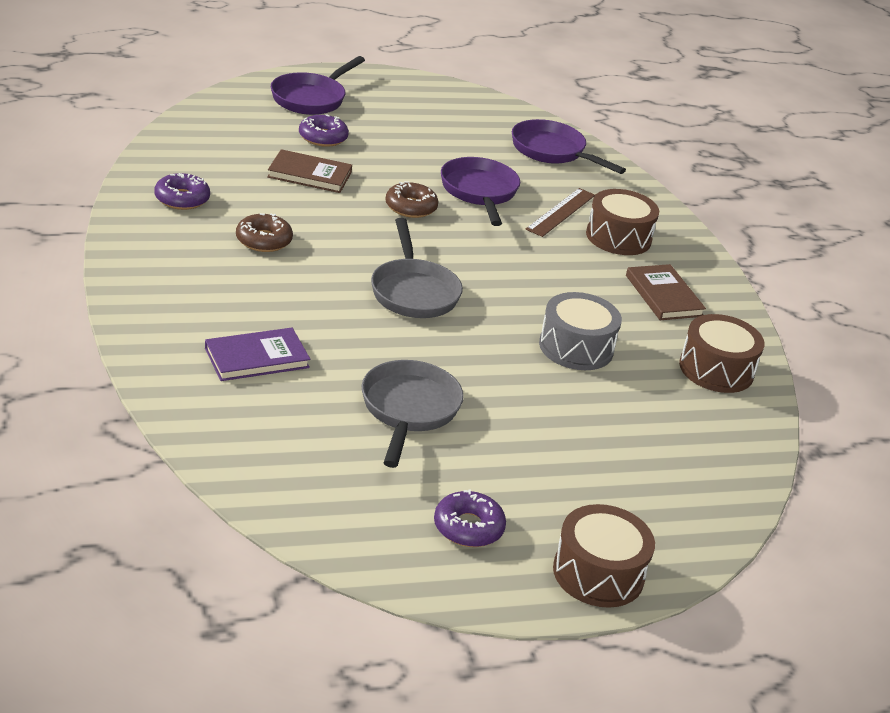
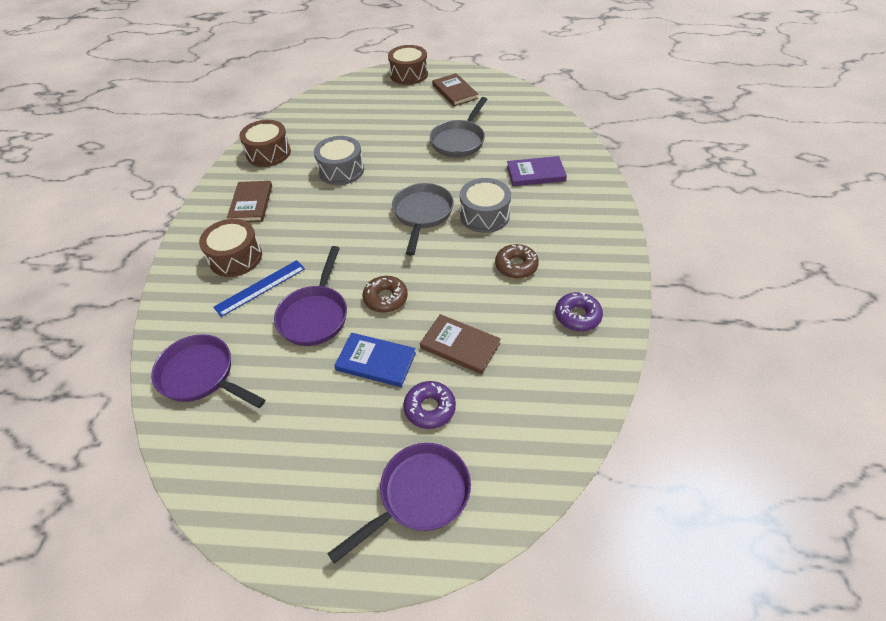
camera: 155 degrees left, 15 degrees up
(323, 294) = (484, 215): none -> grey drum
(391, 163) = (376, 362): none -> blue book
(468, 527) = (454, 92): purple donut -> brown book
(552, 151) = (201, 376): purple pan -> purple pan turned 150 degrees clockwise
(560, 212) = (260, 288): brown ruler -> blue ruler

